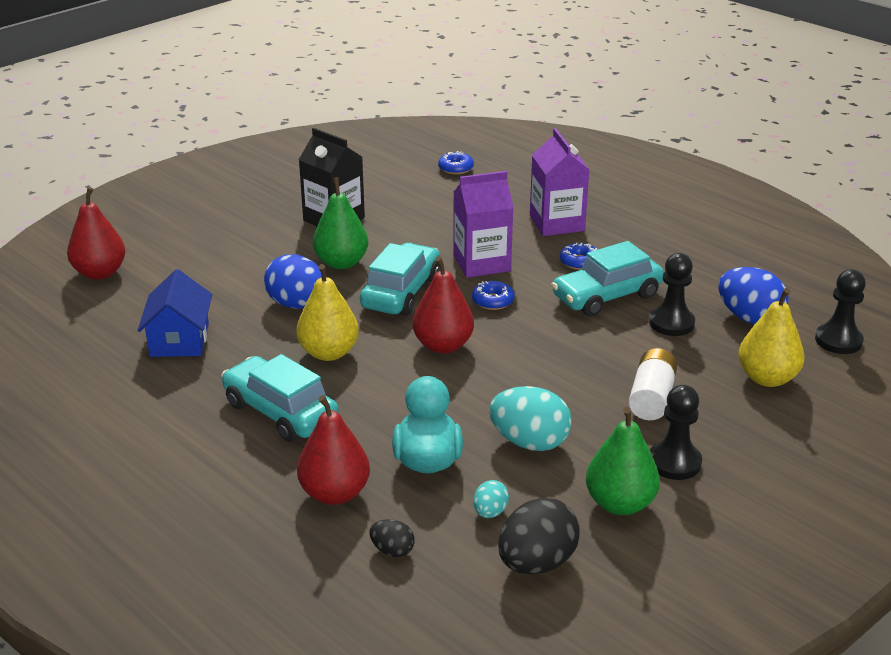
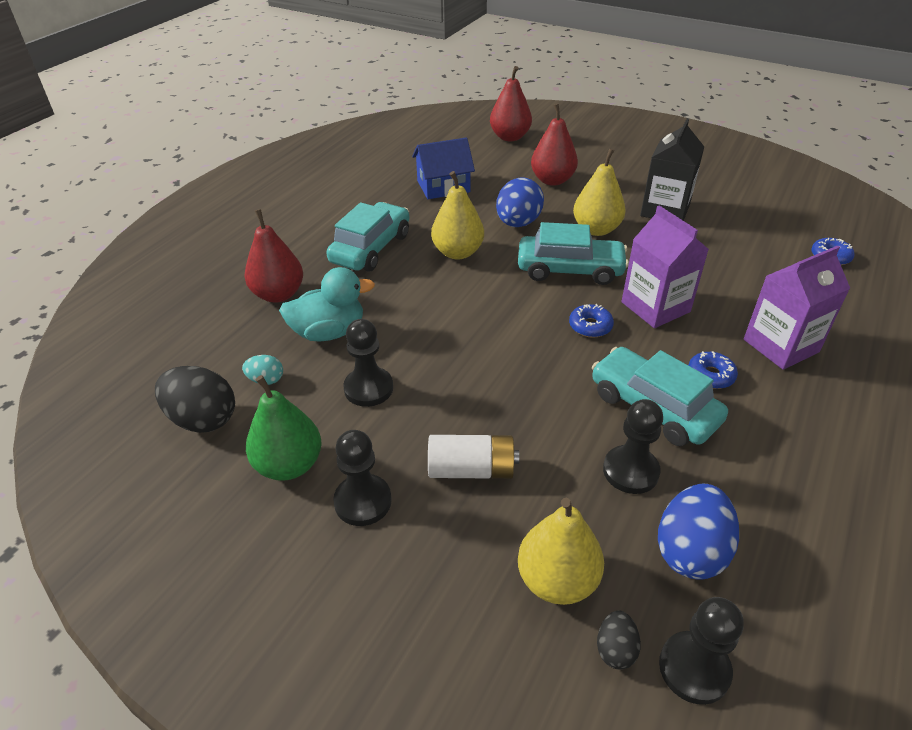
camera: 75 degrees right, 10 degrees up
(341, 263) = (596, 229): green pear -> yellow pear
(392, 550) = (215, 336): black egg -> black egg (615, 649)
(443, 345) = (498, 309): red pear -> red pear (552, 180)
(529, 442) = (368, 388): turquoise egg -> black pawn

